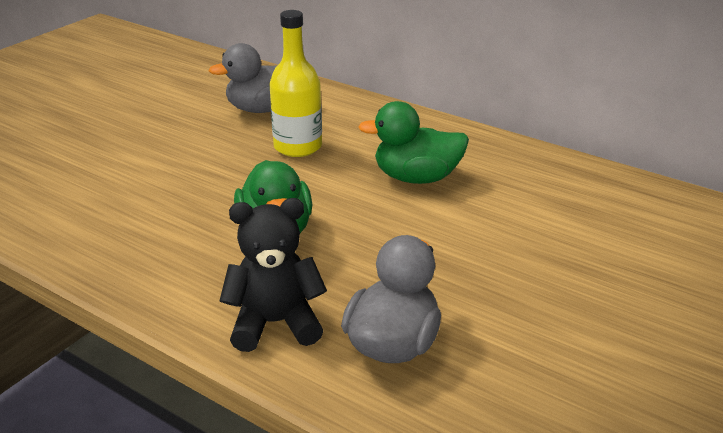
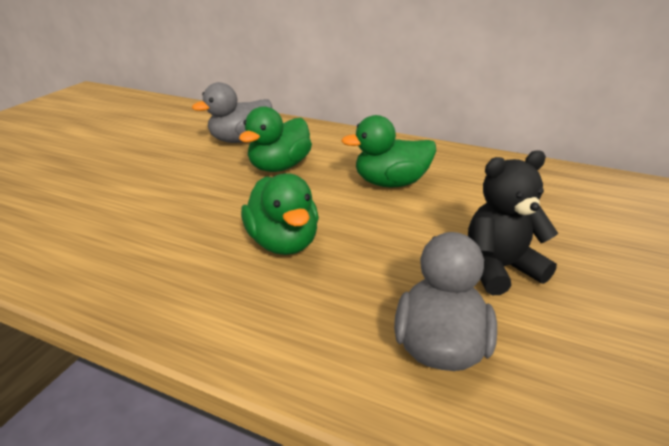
camera: 10 degrees left, 0 degrees up
(275, 323) = (312, 338): black teddy bear -> black teddy bear (500, 268)
(298, 147) = (279, 167): yellow bottle -> green duck

